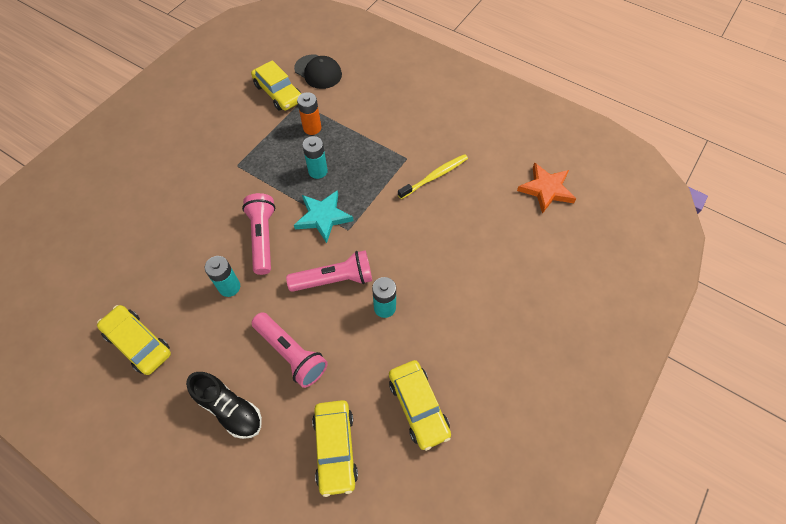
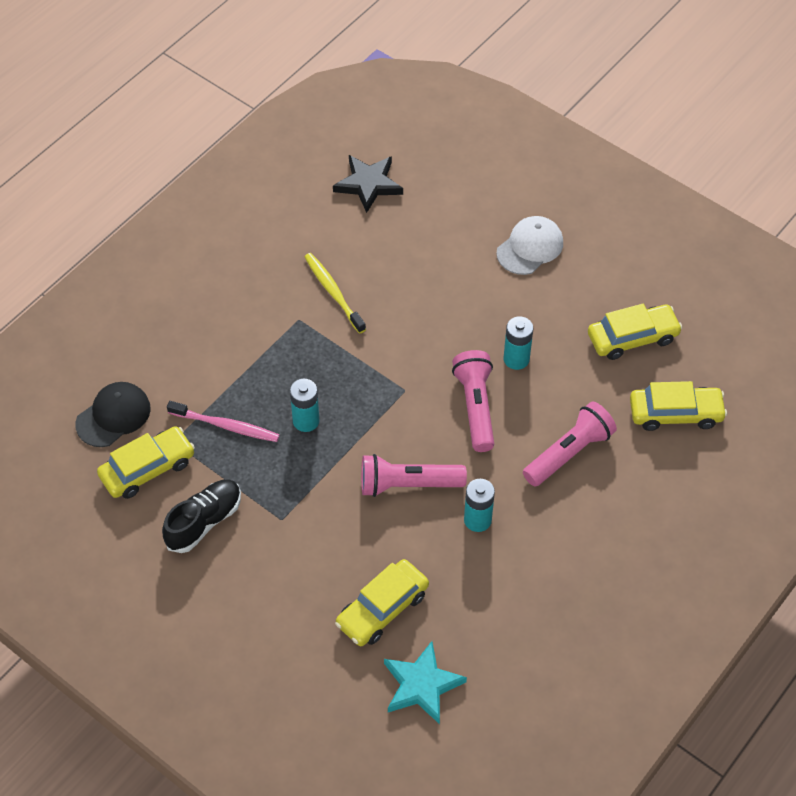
camera: 85 degrees left, 5 degrees down
(138, 343) = (548, 616): yellow car -> yellow car (382, 609)
(229, 409) = (632, 513): black shoe -> black shoe (204, 522)
(312, 128) = (226, 426): orange battery -> pink toothbrush
(323, 217) = (382, 417): turquoise star -> turquoise star (422, 685)
(507, 313) = (530, 247): none -> white cap
(546, 189) = (368, 184): orange star -> black star

